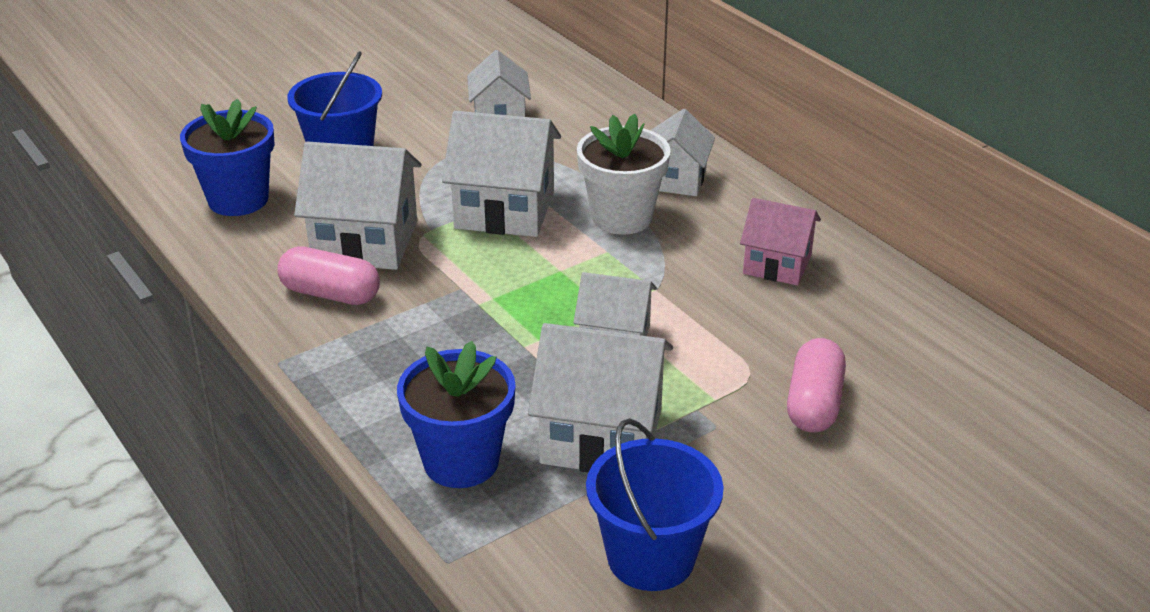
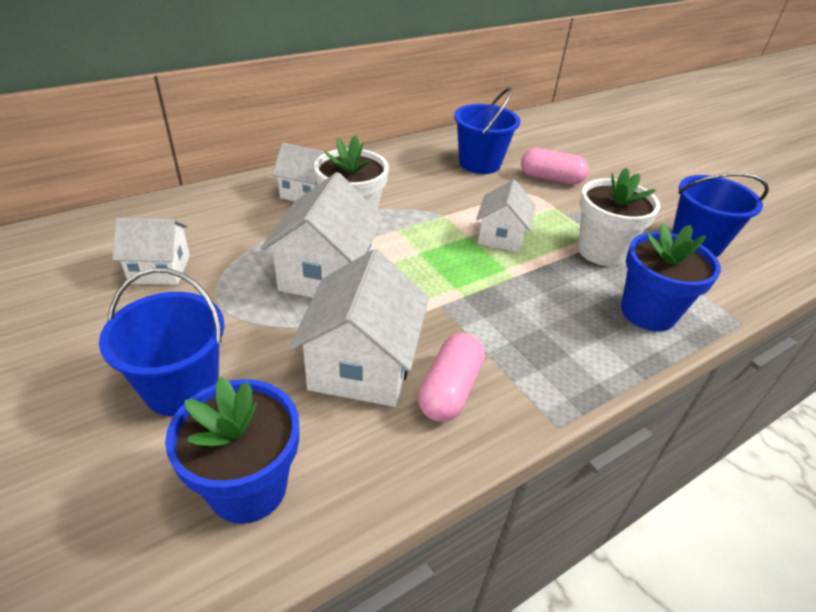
camera: 90 degrees left, 5 degrees up
(601, 436) = (601, 251): white house -> white flower pot
(777, 264) = (418, 170): pink house -> none
(832, 325) = (479, 163): none -> blue bucket

